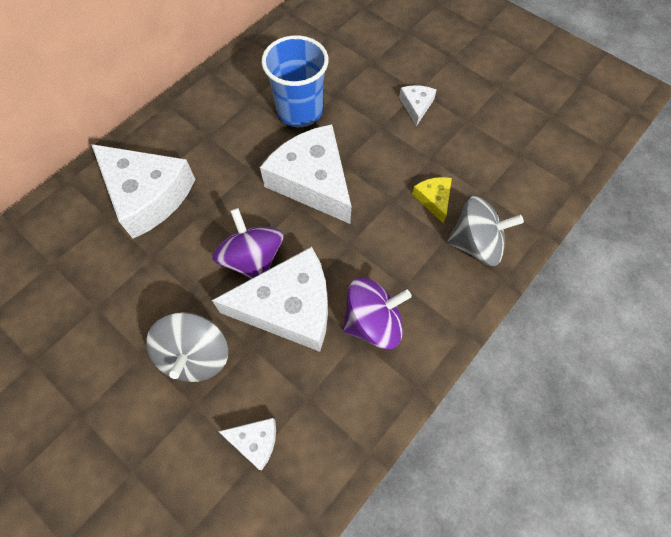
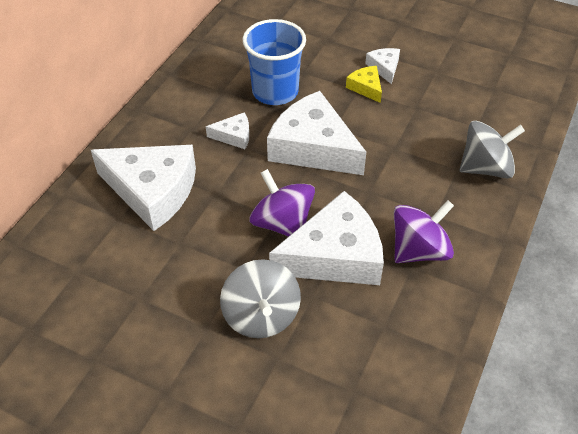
camera: 15 degrees left, 15 degrees down
(255, 441) = (350, 373): white cheese -> white cheese (234, 136)
(433, 199) = (432, 140): yellow cheese -> yellow cheese (366, 87)

